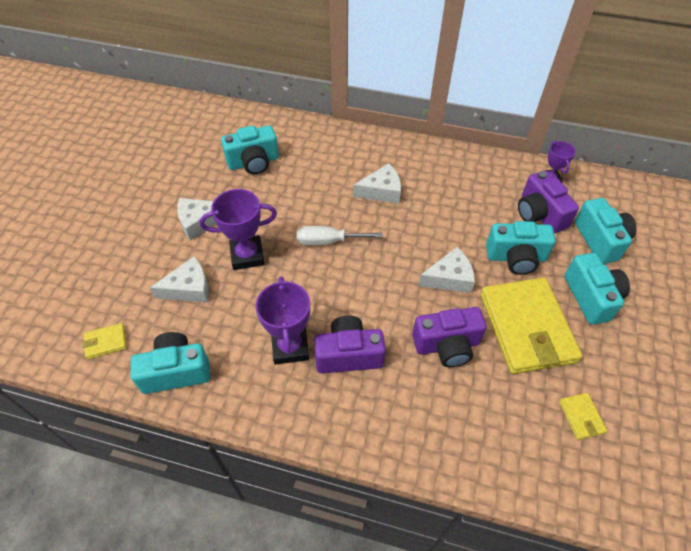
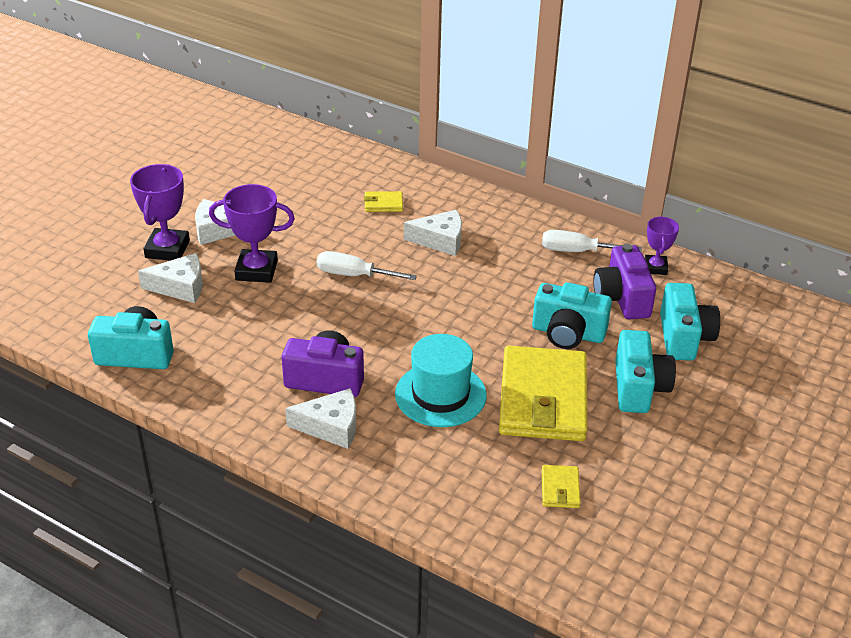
camera: 15 degrees right, 15 degrees down
(106, 342) = (75, 315): yellow wallet -> yellow wallet (383, 204)
(253, 162) = (304, 186): turquoise camera -> none
(290, 347) = (265, 359): purple trophy -> purple trophy (167, 249)
(447, 345) = (440, 394): purple camera -> turquoise hat
(449, 278) = (477, 336): white cheese -> white cheese (331, 426)
(487, 178) = (577, 251): none -> white screwdriver

